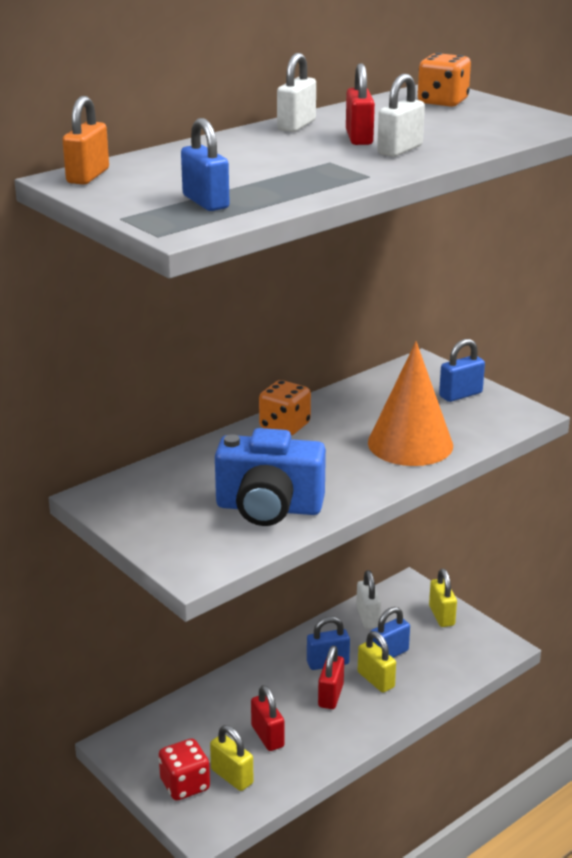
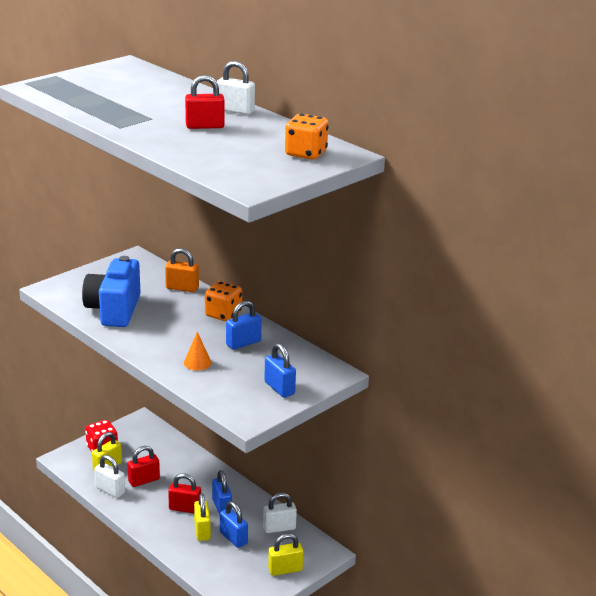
camera: 85 degrees right, 0 degrees up
(88, 176) = (128, 67): orange padlock -> orange padlock (182, 288)
(205, 202) = (76, 90): blue padlock -> blue padlock (243, 343)
(376, 680) = (202, 531): yellow padlock -> yellow padlock turned 60 degrees counterclockwise
(399, 150) = (175, 136): white padlock -> white padlock (110, 490)
(410, 444) = (197, 362): orange cone -> orange cone, size x0.43

